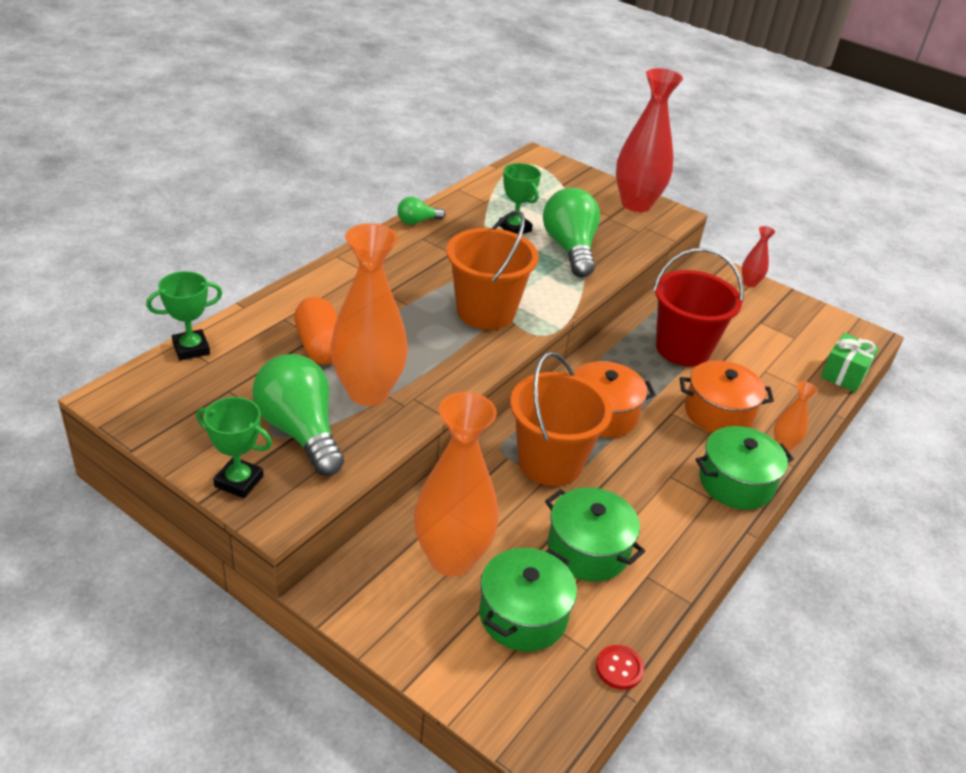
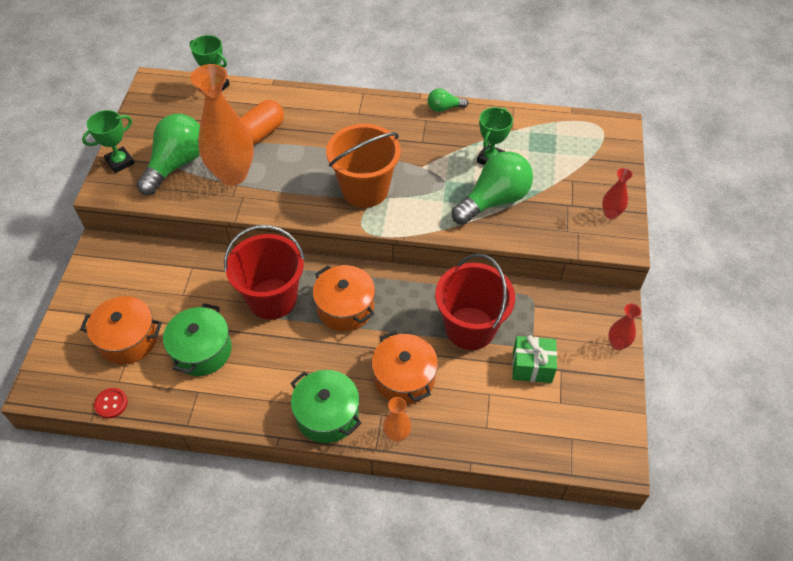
camera: 65 degrees right, 15 degrees up
(239, 481) = (120, 162): green trophy -> green trophy turned 60 degrees clockwise
(417, 222) = (444, 108): green light bulb -> green light bulb turned 45 degrees counterclockwise
(451, 558) = (154, 286): orange vase -> none
(523, 615) = (128, 339): green pot -> orange pot
(550, 462) = (272, 298): orange bucket -> red bucket
(636, 204) = (611, 214): red vase -> red vase, size x0.45
(844, 374) = (536, 456): green gift -> green gift (532, 367)

